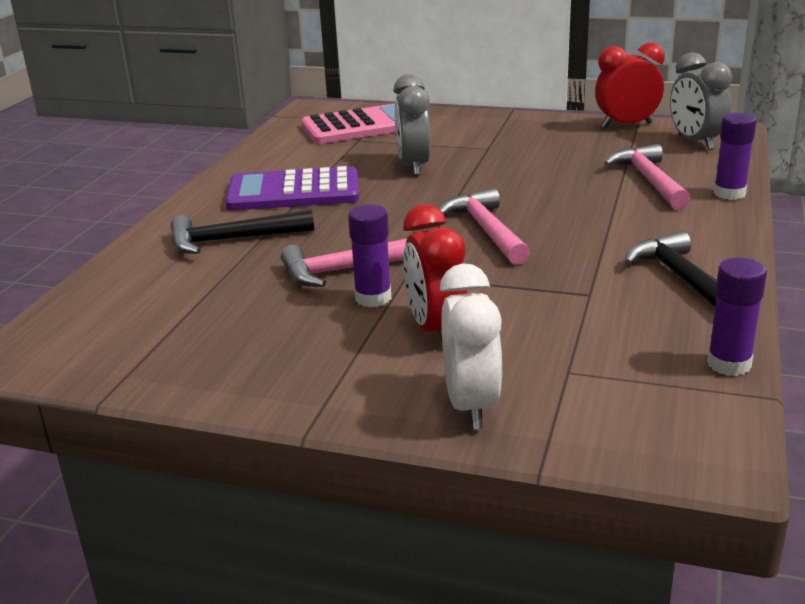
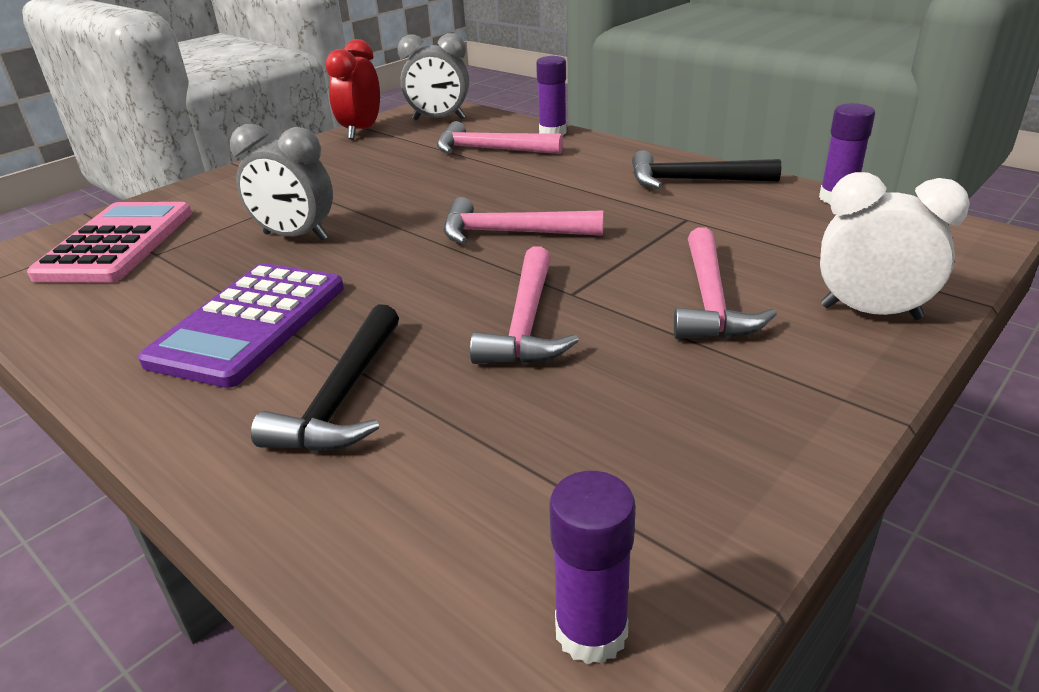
camera: 65 degrees left, 5 degrees up
(373, 298) = (612, 322): purple glue stick -> purple glue stick (591, 631)
(436, 330) = (710, 301): red clock -> pink hammer

